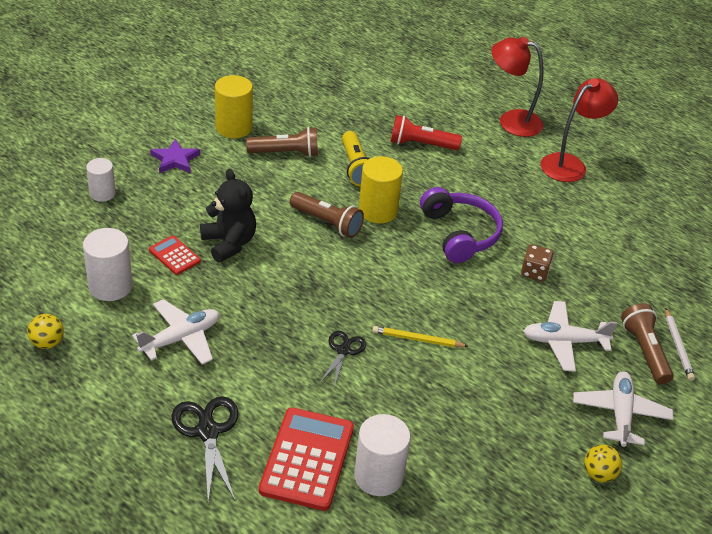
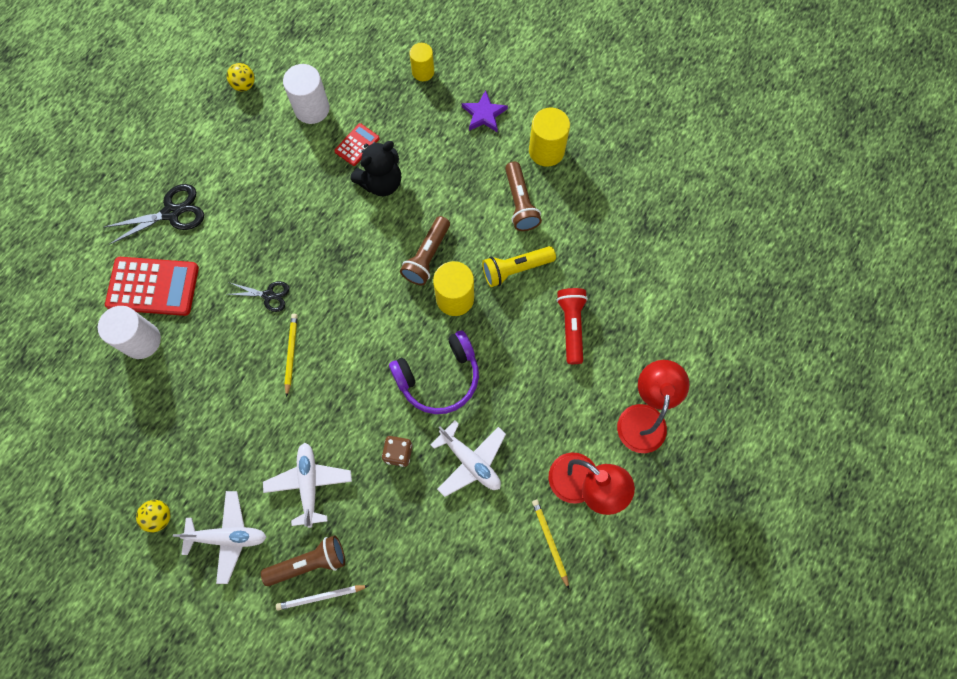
camera: 85 degrees right, 30 degrees up
(102, 193) = (423, 72): white cylinder -> yellow cylinder
(180, 338) = (263, 172): white plane -> white plane (470, 461)
(619, 191) = (550, 541): none -> yellow pencil

